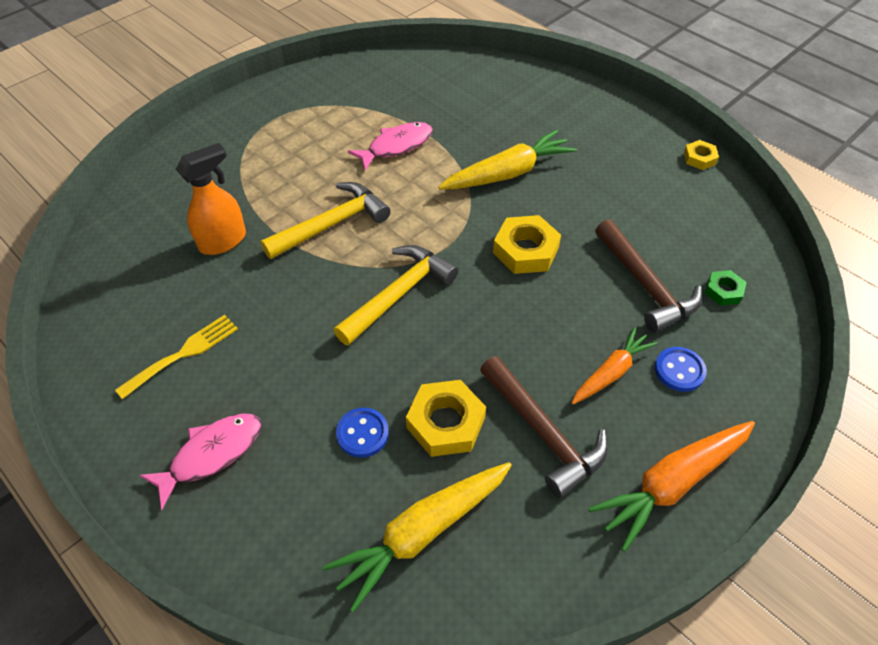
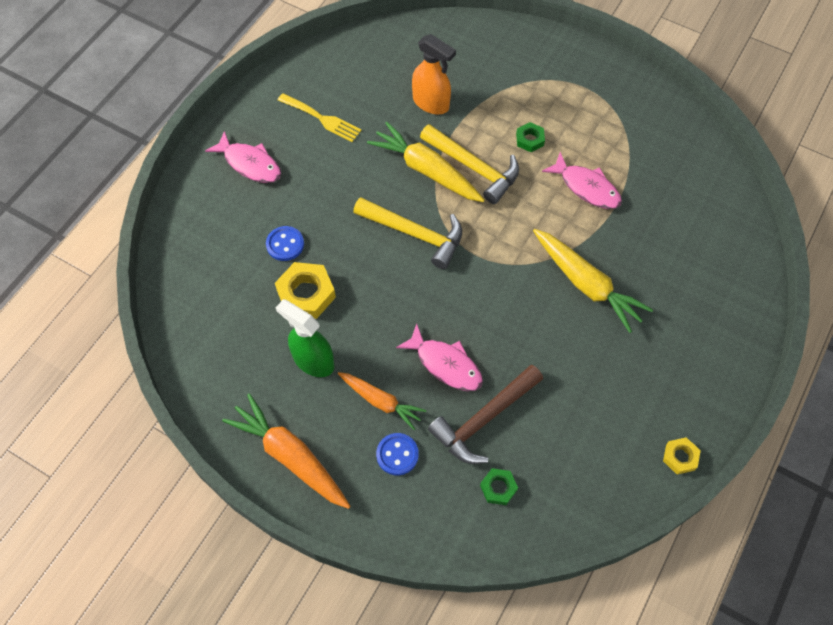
camera: 75 degrees right, 10 degrees up
(318, 172) = (530, 139): none -> green nut
(422, 532) = (220, 299): yellow carrot -> yellow carrot (426, 170)
(525, 250) = (493, 316): yellow nut -> none
(543, 433) = (313, 360): brown hammer -> green spray bottle
(574, 303) = (445, 364): none -> pink fish

